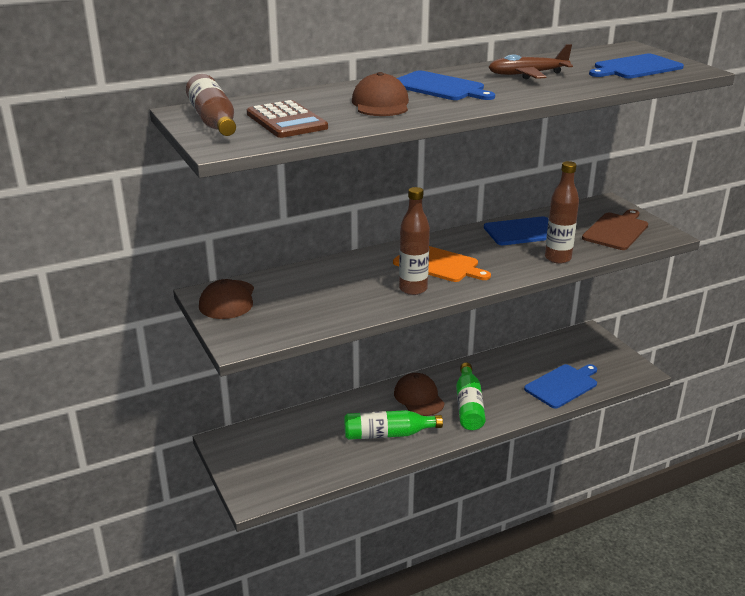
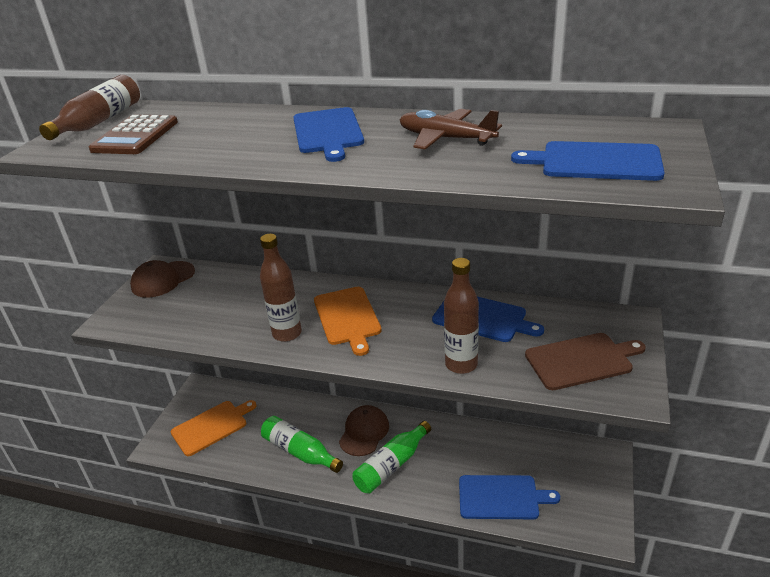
camera: 45 degrees right, 5 degrees up
(282, 459) = (212, 426): none -> orange cutting board
(380, 104) = (236, 138): brown cap -> none

